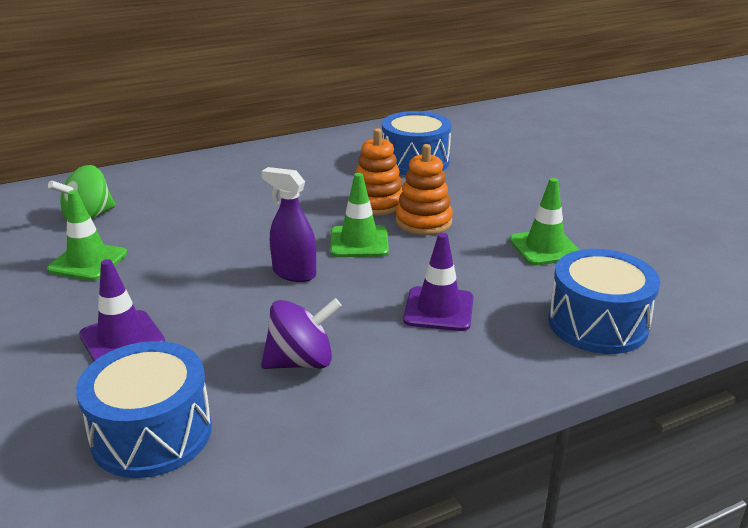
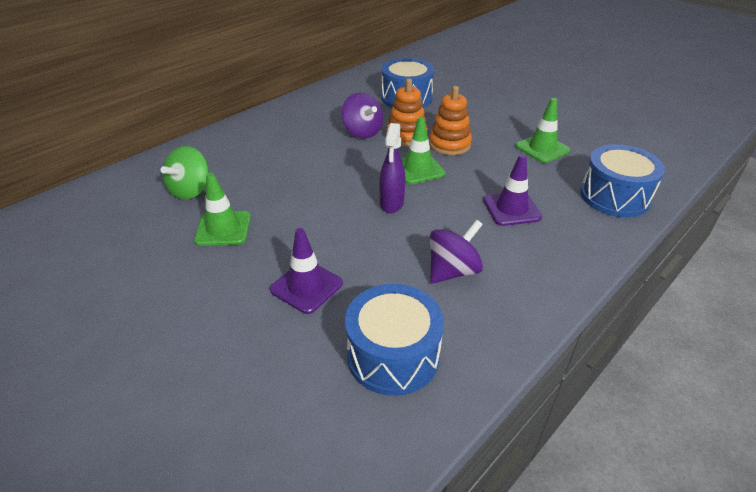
camera: 20 degrees left, 10 degrees up
(294, 273) = (391, 203): purple spray bottle -> purple spray bottle turned 90 degrees counterclockwise
(327, 190) = (362, 132): none -> purple spinning top

